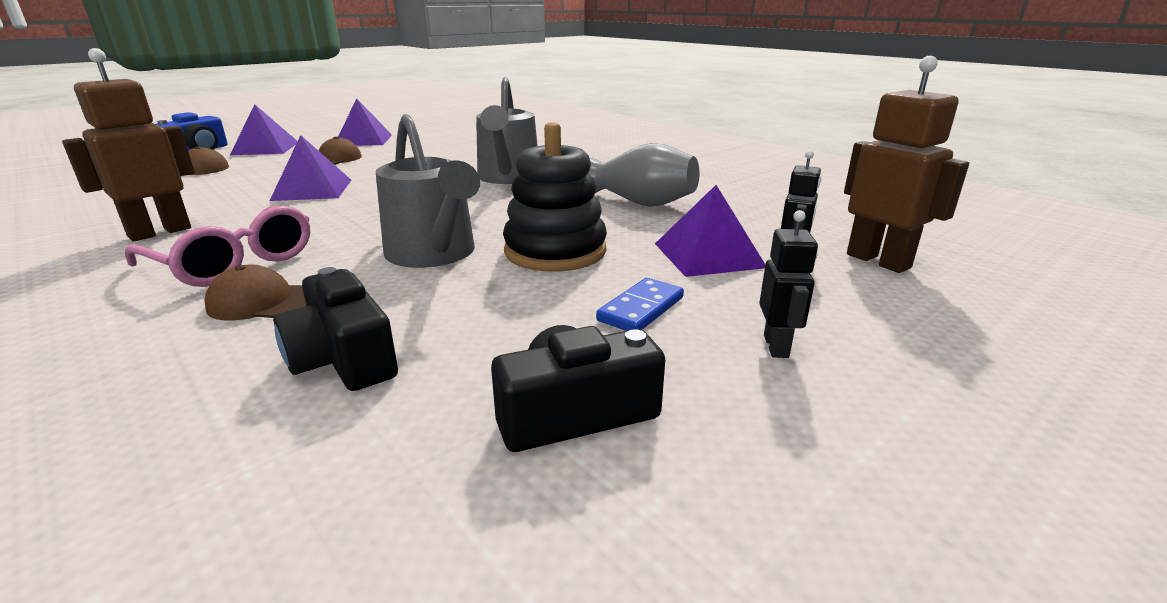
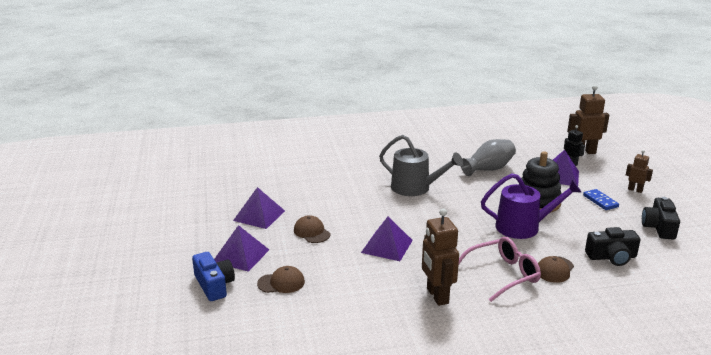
camera: 60 degrees left, 0 degrees up
(434, 254) = (523, 227): grey watering can -> purple watering can
(776, 346) = (635, 190): black robot -> brown robot

